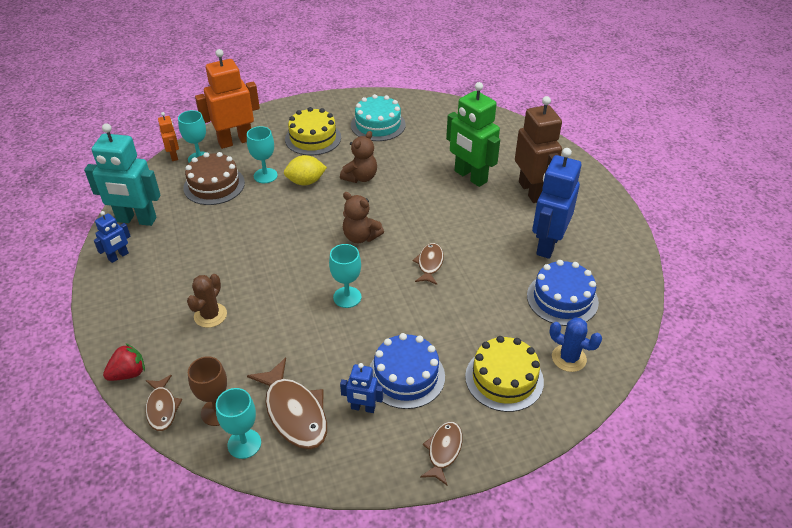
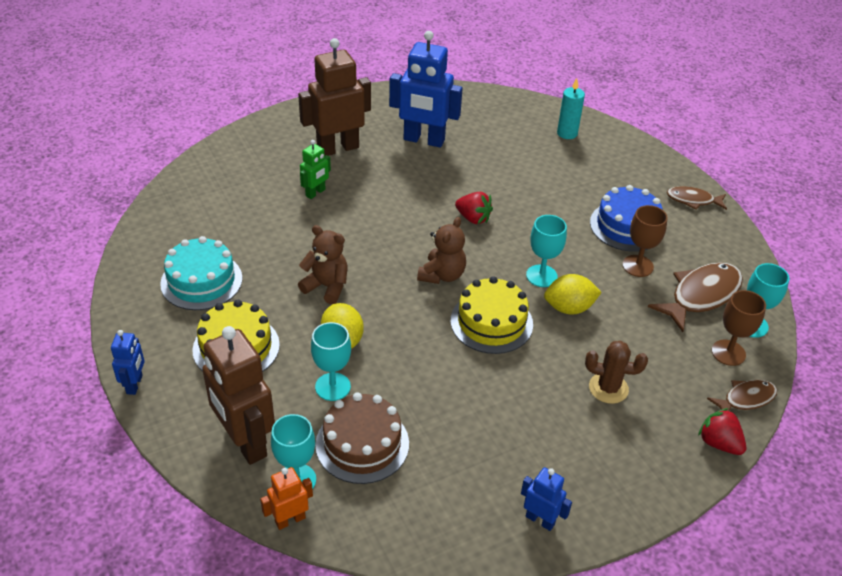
camera: 100 degrees left, 0 degrees up
(136, 220) = (459, 523): turquoise robot -> none
(235, 141) = (245, 442): orange robot -> brown robot
(304, 308) = (569, 308): none -> yellow lemon
(346, 370) = (637, 266): none -> brown goblet
(363, 408) = (674, 250): blue robot -> blue robot (135, 384)
(429, 264) = (473, 218): brown fish -> red strawberry
(470, 177) = (315, 193): green robot -> green robot, size x0.50
(504, 378) = (604, 168): yellow cake -> yellow cake (491, 322)
(562, 299) = (497, 134): blue cake -> none
(569, 358) = (567, 133): blue cactus -> turquoise candle

